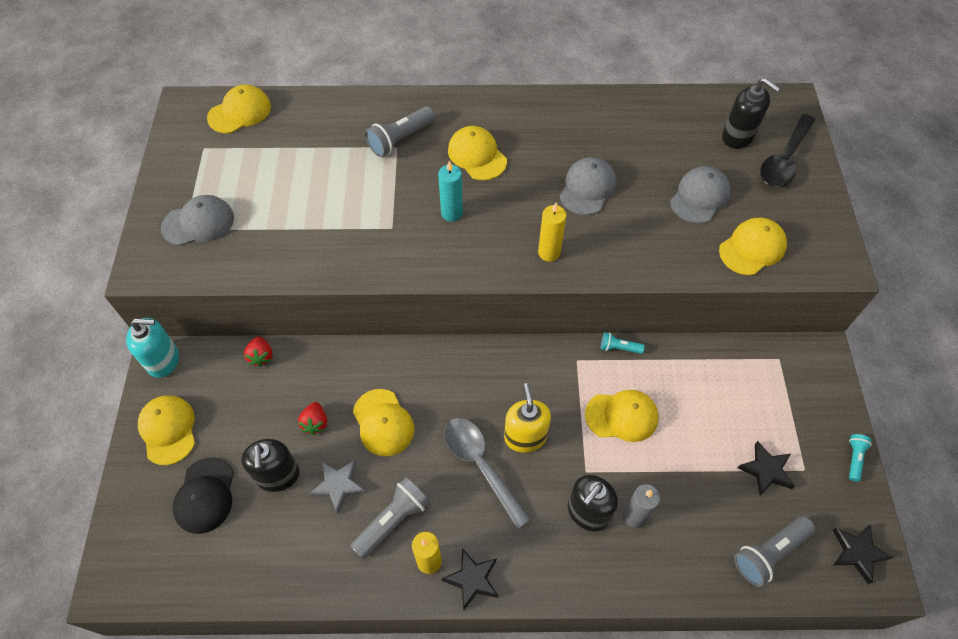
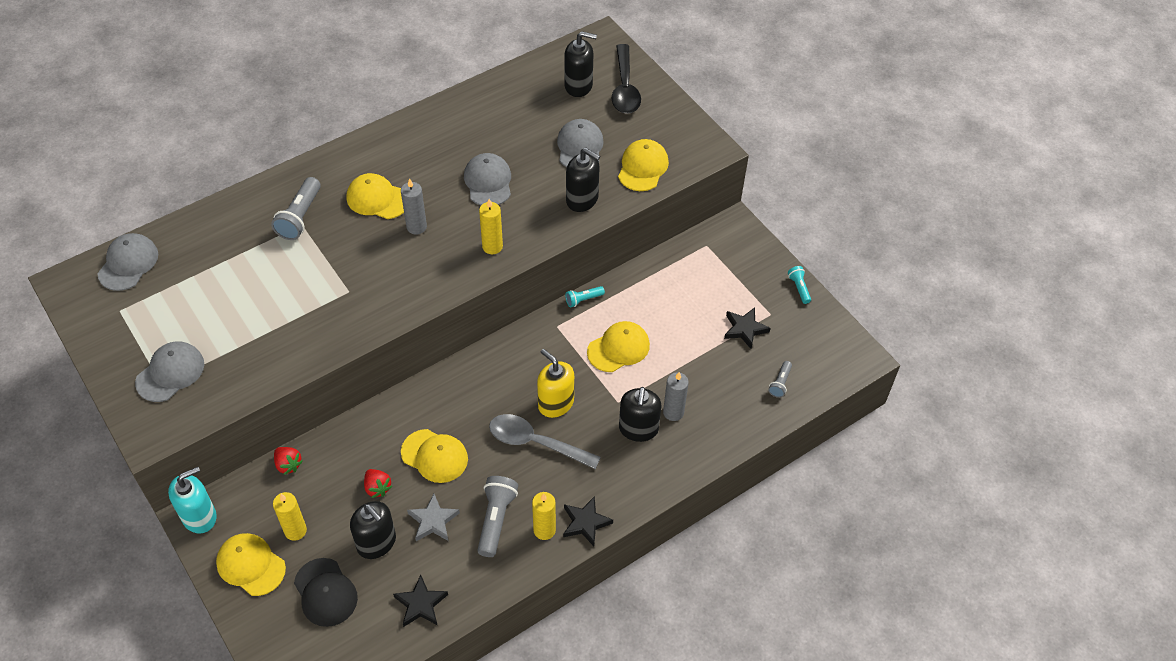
camera: 35 degrees left, 5 degrees down
(223, 420) = (295, 530): none -> yellow candle
(240, 112) = (128, 264): yellow cap -> grey cap
(451, 213) = (391, 255): turquoise candle -> none
(493, 198) = (416, 227): none -> grey candle
(668, 250) = (582, 199): none -> black soap dispenser
(769, 553) = (780, 383): grey flashlight -> grey flashlight, size x0.56
(857, 552) = (836, 349): black star -> black star (421, 604)

